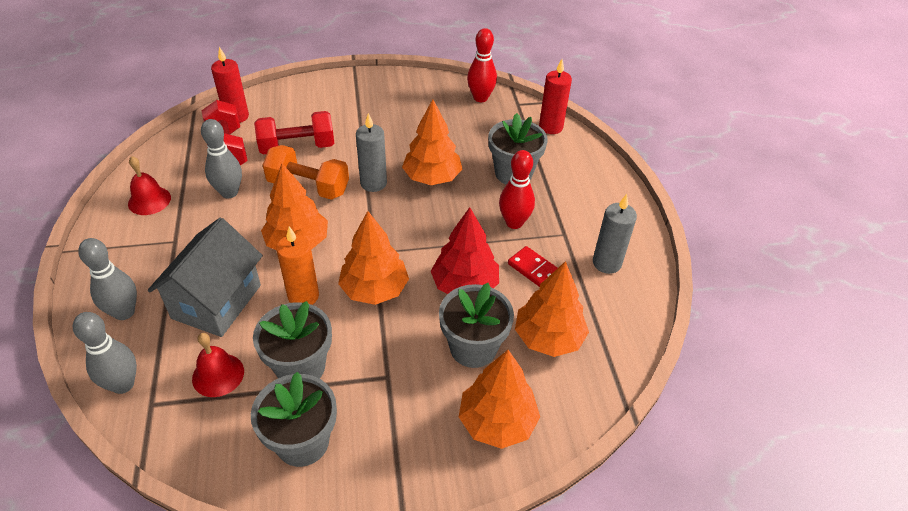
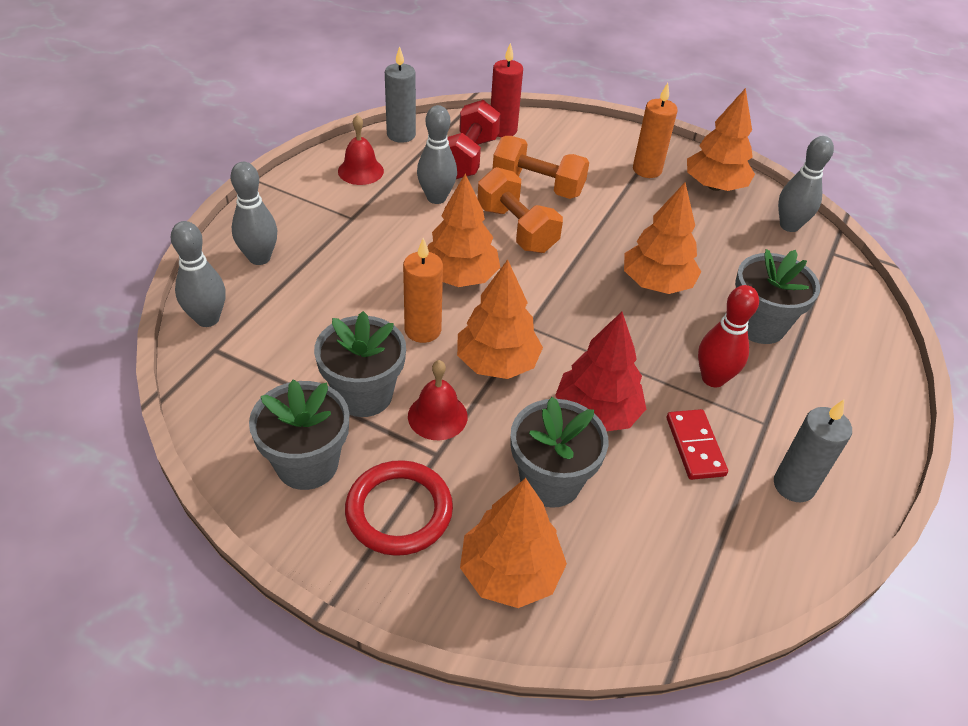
camera: 35 degrees right, 0 degrees up
(217, 301) = (341, 291): grey house -> none
(218, 375) = (288, 357): red bell -> red bell (437, 416)
(297, 147) = (538, 186): red dumbbell -> orange dumbbell
(363, 100) = (647, 170): none -> orange candle
(373, 183) = (586, 258): grey candle -> grey candle (401, 135)
(395, 431) = (399, 511): none -> red ring
(480, 98) = (789, 226): red bowling pin -> grey bowling pin
(548, 338) = (646, 523): orange tree -> orange tree (714, 186)
(551, 127) = (854, 297): red candle -> none

